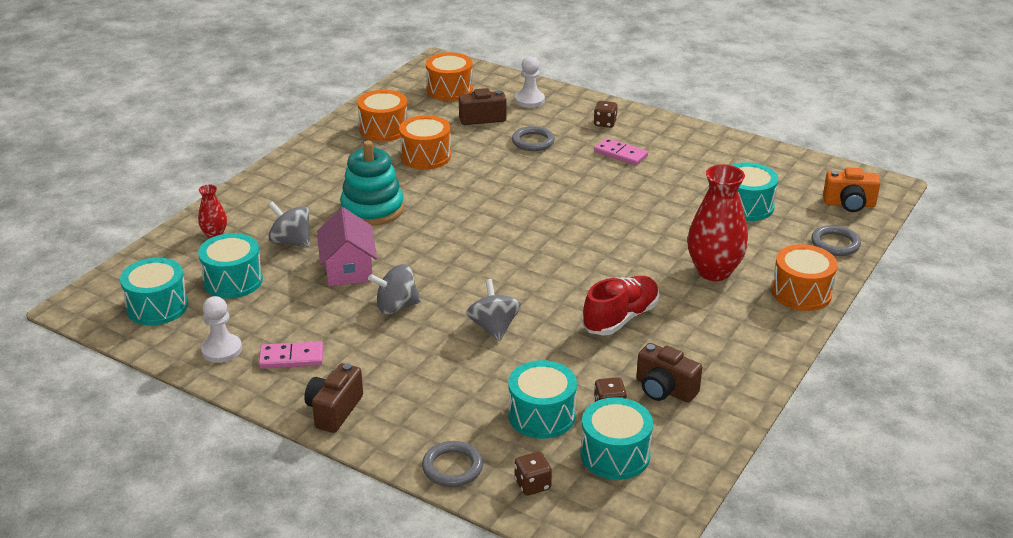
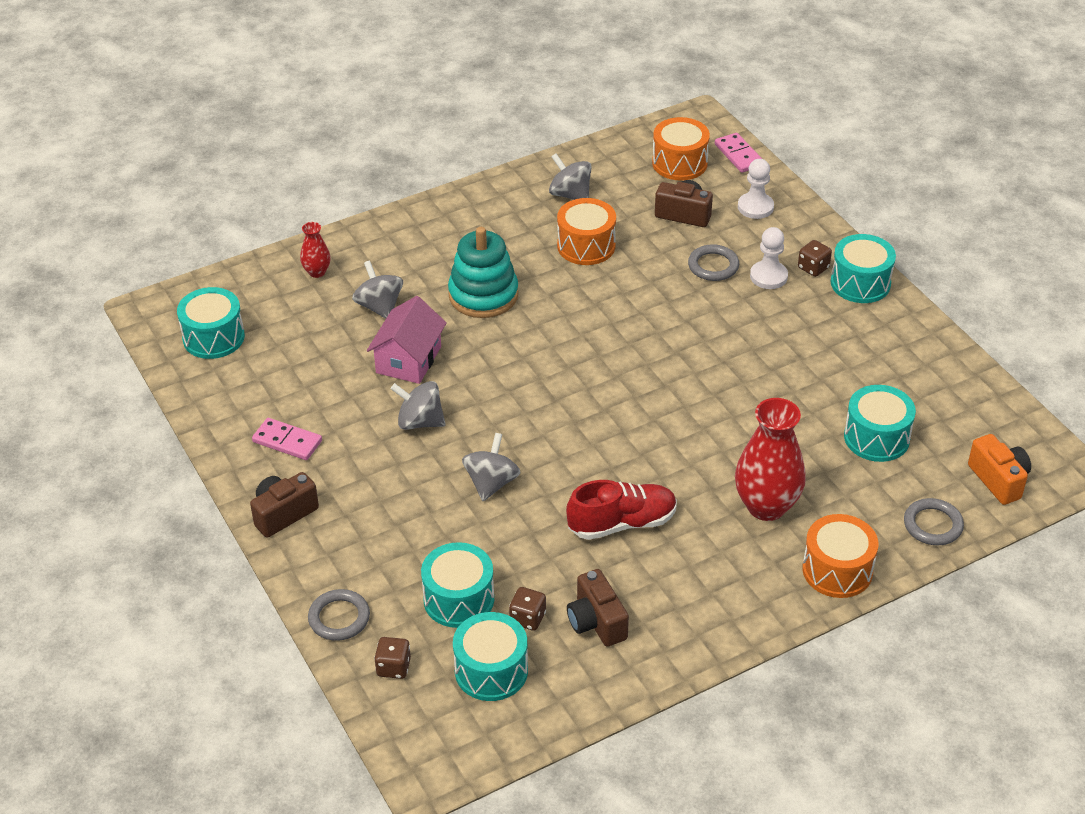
camera: 30 degrees right, 10 degrees up
(221, 350) = (235, 408): white pawn -> white pawn (768, 276)
(233, 281) = (296, 333): turquoise drum -> turquoise drum (860, 283)
(384, 129) = (570, 194): orange drum -> grey spinning top
(620, 154) = (795, 316): pink domino -> pink domino (739, 155)
(849, 204) = (999, 480): orange camera -> orange camera turned 150 degrees counterclockwise

